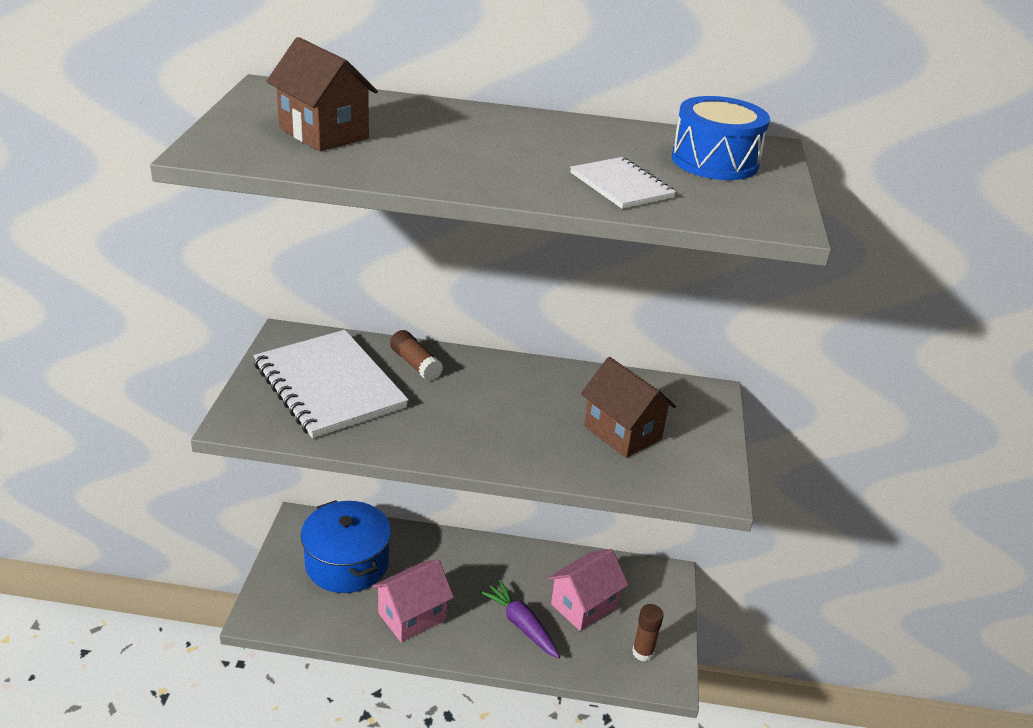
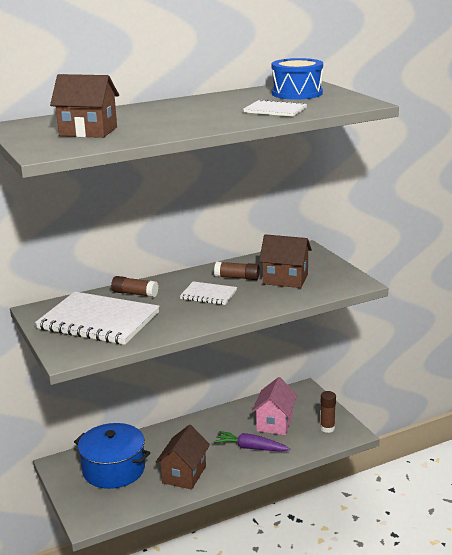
camera: 30 degrees left, 10 degrees down
(412, 616) = (184, 474): pink house -> brown house
(497, 409) = (208, 295): none -> white notebook
(564, 399) = (237, 278): none -> brown glue stick

